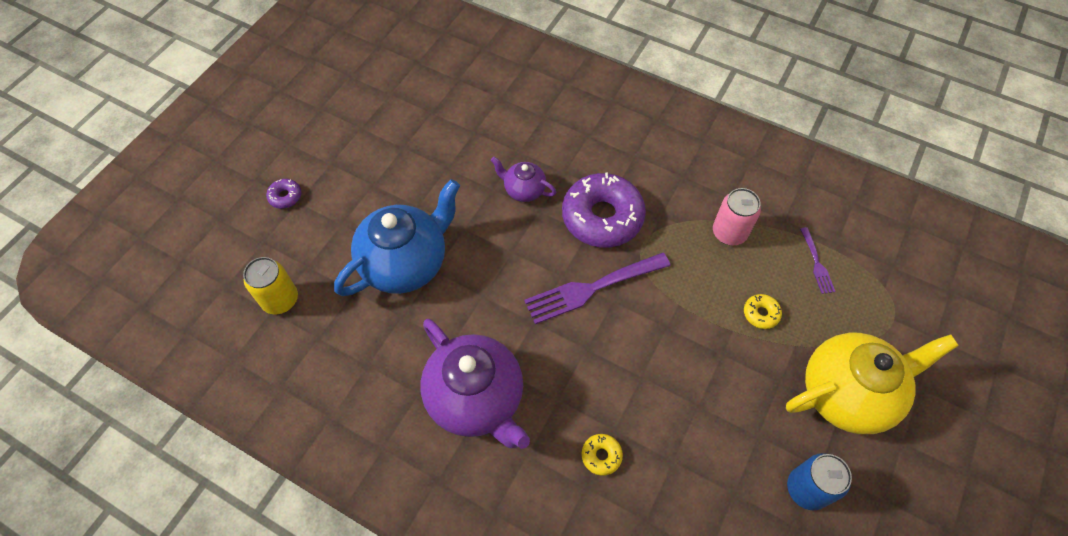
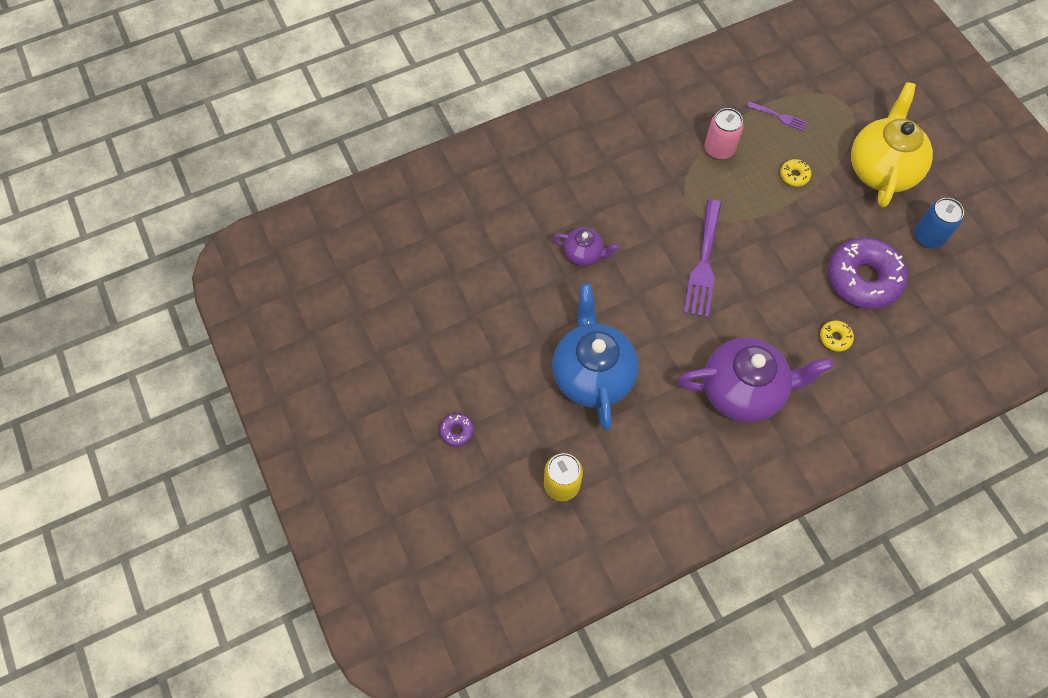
camera: 55 degrees left, 5 degrees up
(524, 190) = (584, 254): purple teapot -> purple teapot turned 135 degrees counterclockwise
(602, 217) = (648, 218): purple donut -> purple donut (863, 279)

